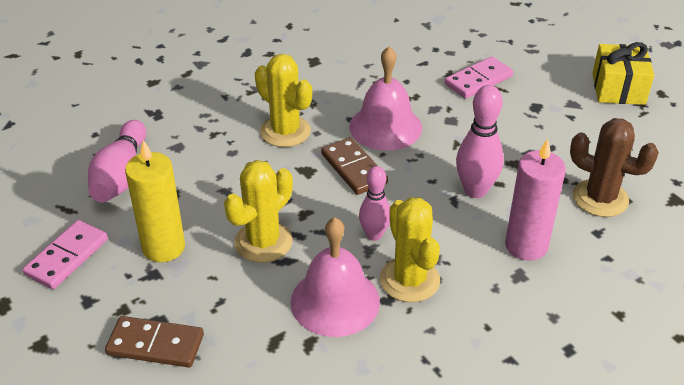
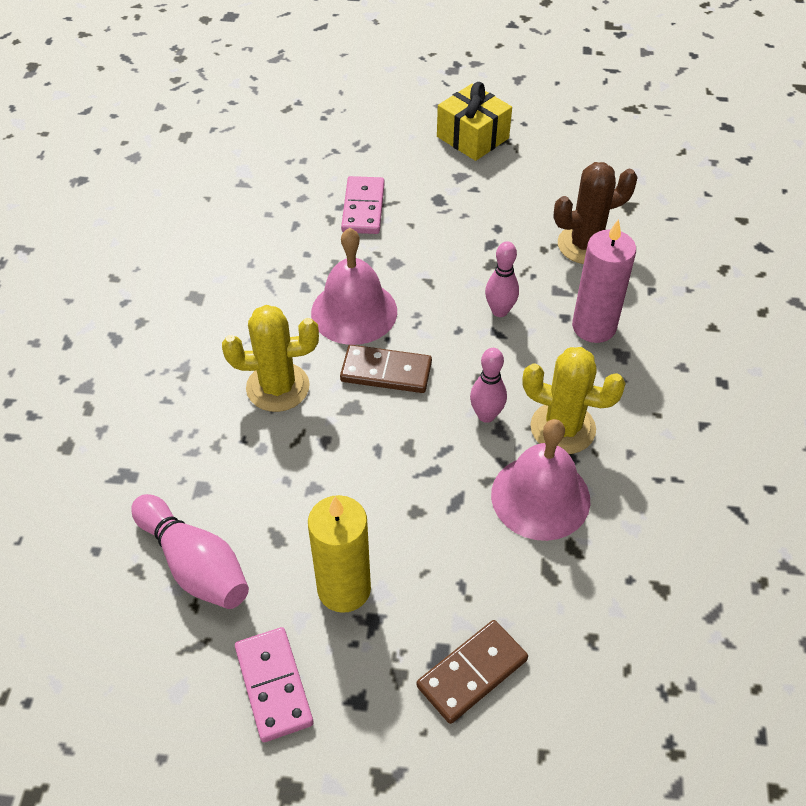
camera: 50 degrees left, 10 degrees up
(263, 242) = (416, 503): yellow cactus -> none
(475, 190) = (500, 311): pink bowling pin -> pink bowling pin, size x0.66

